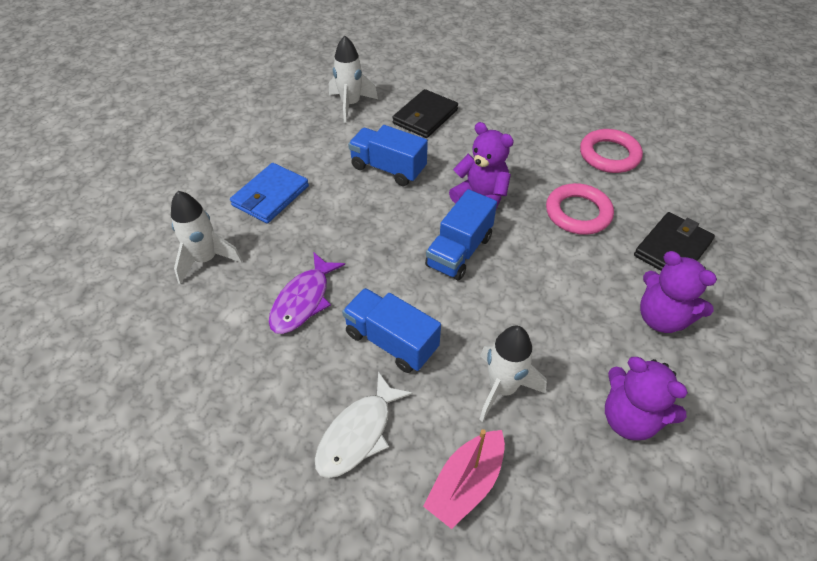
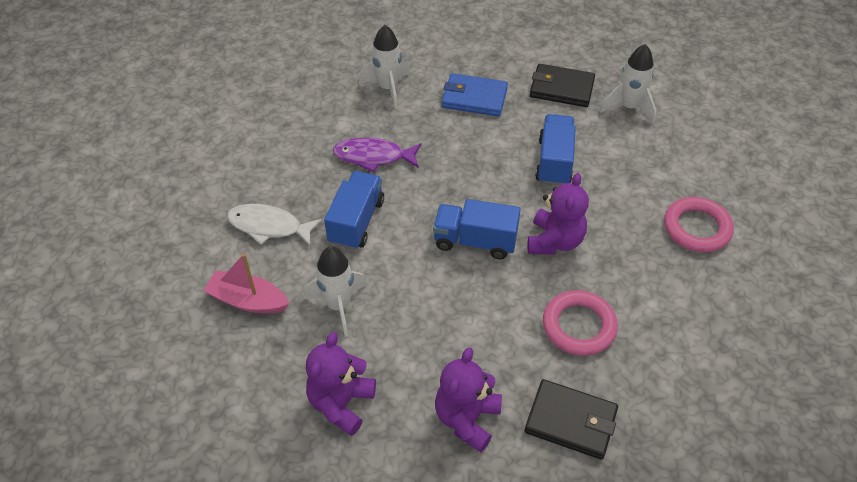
camera: 70 degrees right, 0 degrees up
(425, 117) = (650, 167): black wallet -> black wallet (561, 88)
(609, 155) = (694, 342): pink ring -> pink ring (696, 228)

